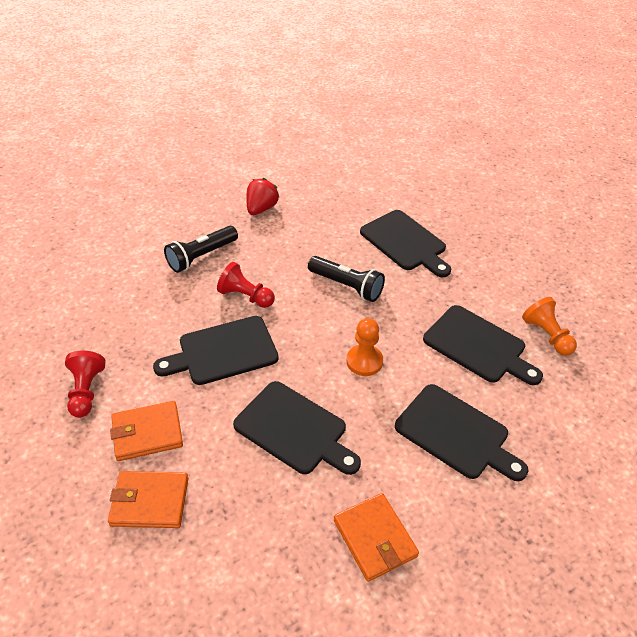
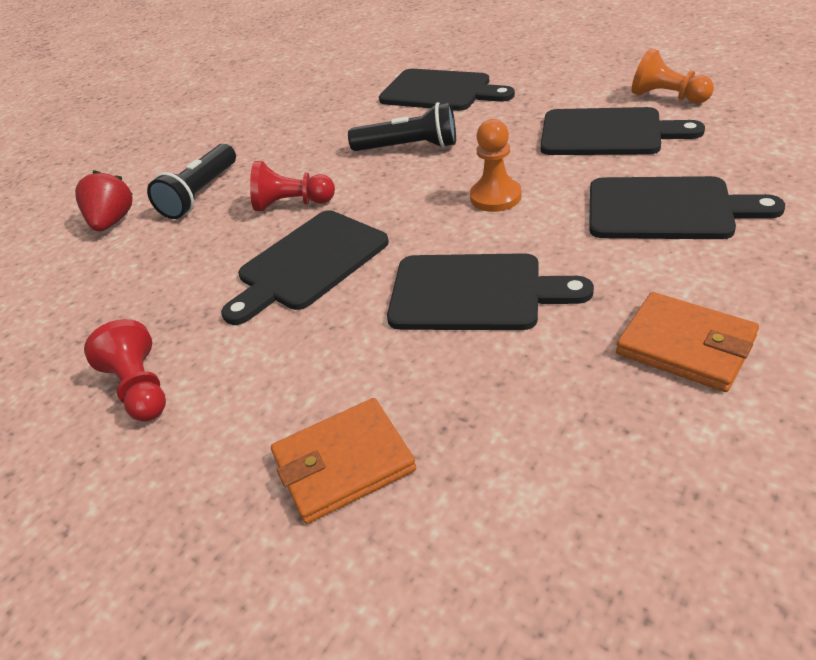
camera: 20 degrees left, 5 degrees down
(147, 433) = (273, 390): orange wallet -> none
(261, 209) = (243, 128): red strawberry -> red strawberry (113, 222)

